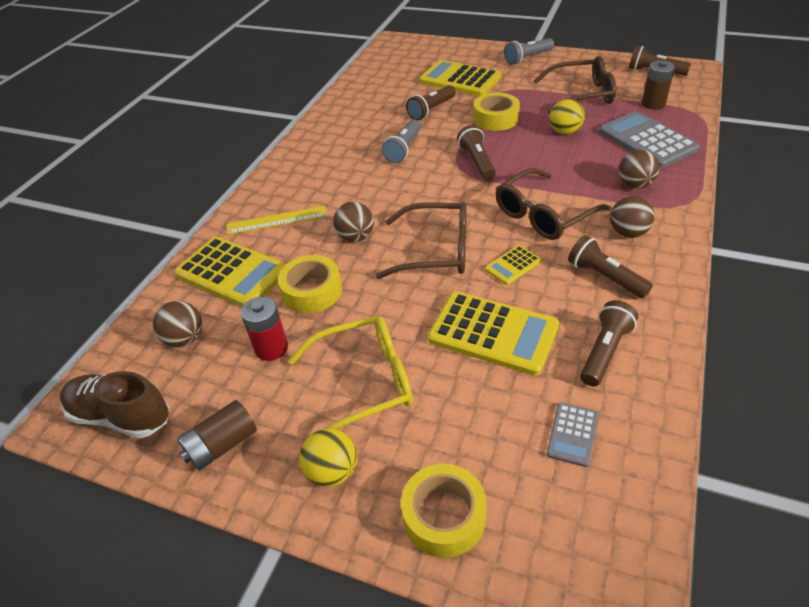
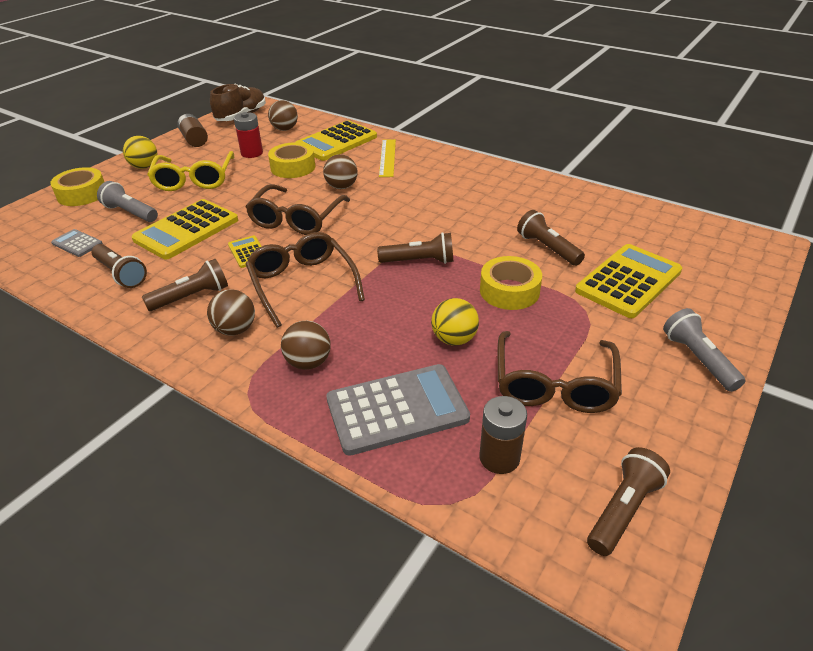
camera: 100 degrees right, 5 degrees down
(403, 149) = (468, 222): grey flashlight -> grey flashlight (130, 213)

